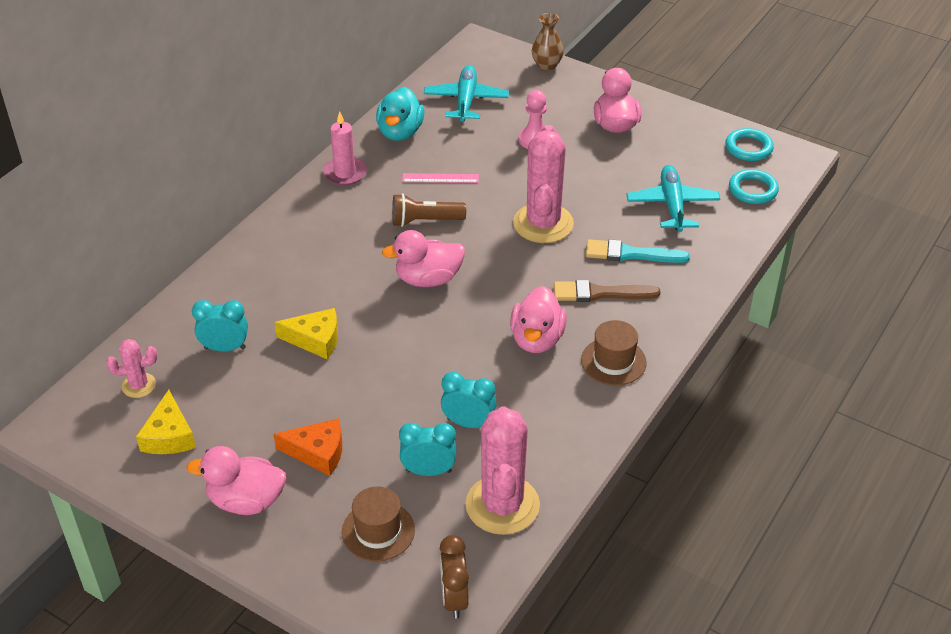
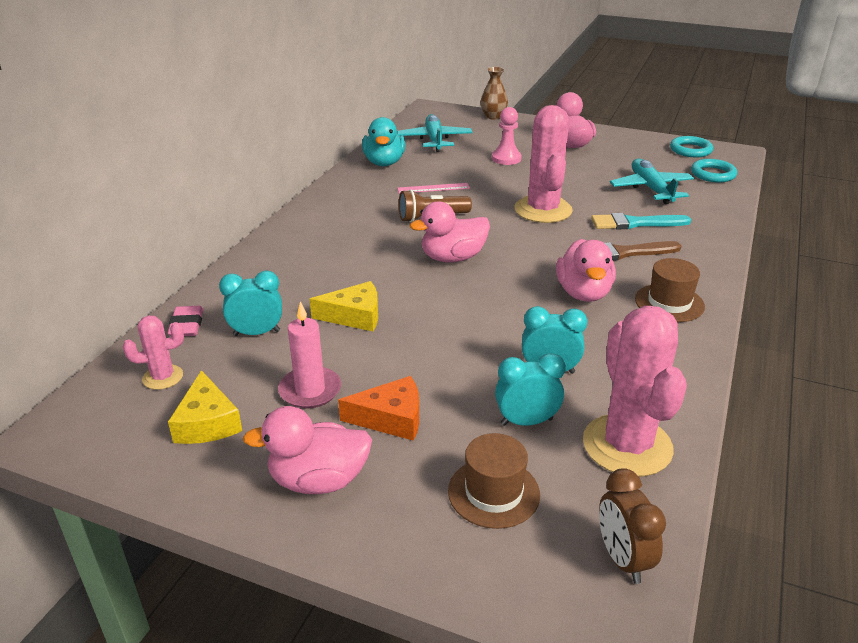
camera: 10 degrees left, 10 degrees down
(165, 331) = (186, 325): none -> pink eraser
(345, 173) = (342, 192): pink candle -> pink candle (310, 390)

